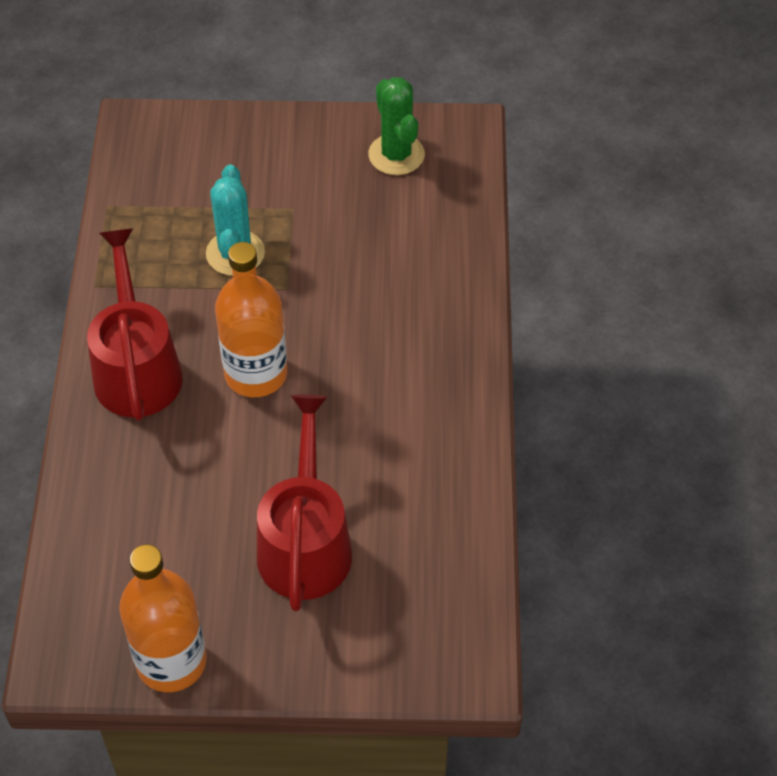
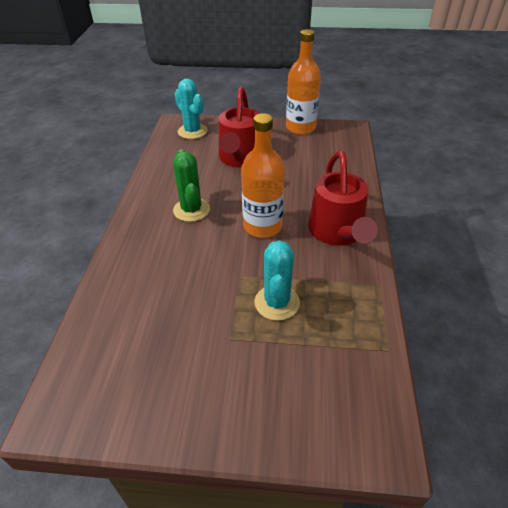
camera: 175 degrees left, 10 degrees down
(396, 155) = (128, 389): green cactus -> green cactus (191, 210)
(423, 634) = (192, 131): none -> turquoise cactus

